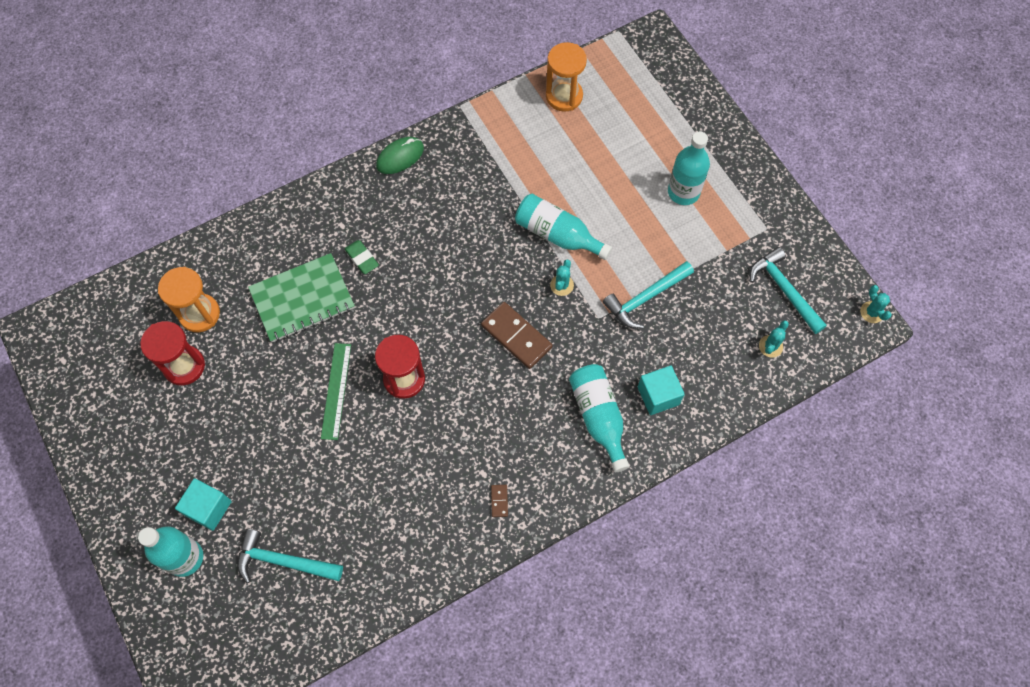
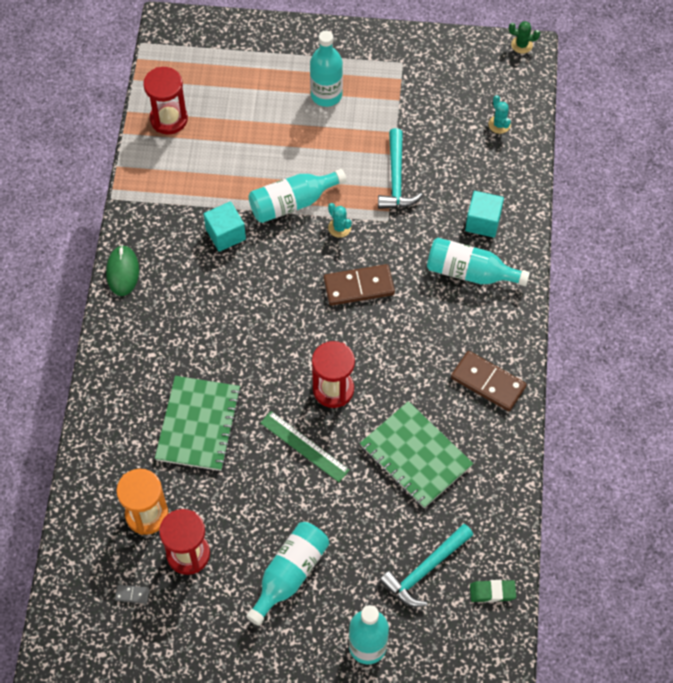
camera: 55 degrees left, 5 degrees down
(125, 349) = (132, 594): none -> grey domino
(208, 508) = (336, 604): turquoise cube -> turquoise cube (225, 234)
(213, 454) = (289, 574): none -> turquoise bottle
(362, 258) = (197, 357): green eraser -> green eraser (492, 592)
(386, 485) = (415, 456): none -> green notebook
(499, 501) = (488, 382): brown domino -> brown domino, size x2.27
(564, 96) = (169, 119): orange hourglass -> red hourglass
(784, 290) = (461, 86): turquoise hammer -> none
(872, 312) = (521, 45): turquoise cactus -> green cactus

